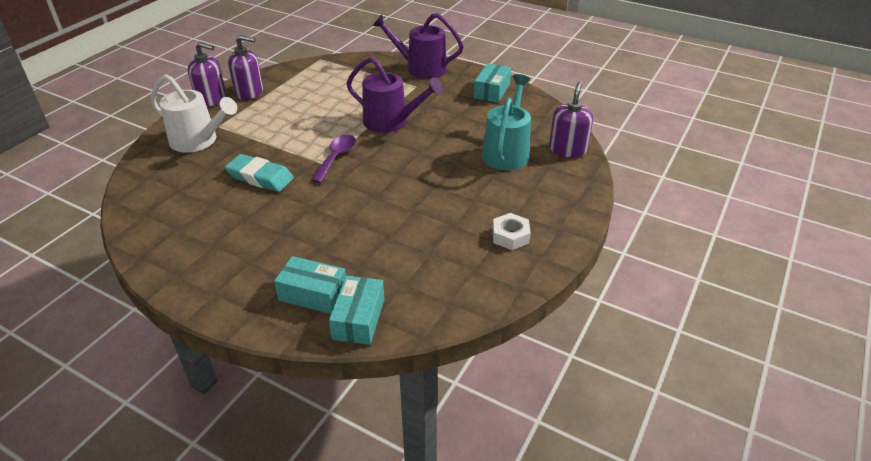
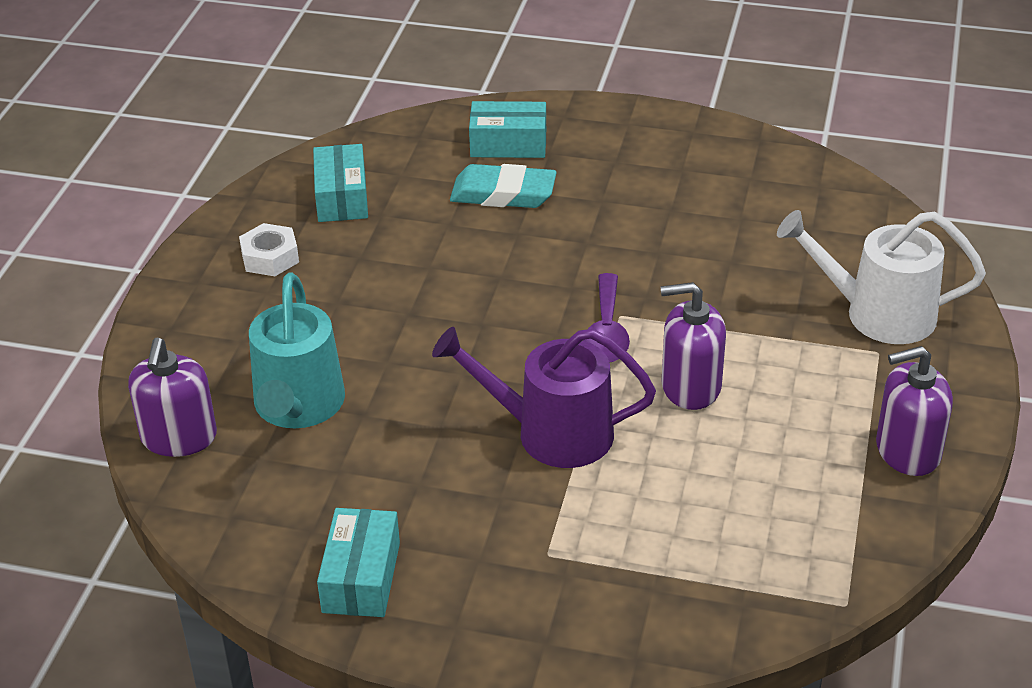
camera: 165 degrees right, 0 degrees up
(211, 99) = (965, 414): purple soap dispenser -> purple soap dispenser (690, 386)
(260, 177) = (706, 271): turquoise eraser -> turquoise eraser (503, 194)
(359, 319) = (438, 132): turquoise box -> turquoise box (342, 197)
(421, 68) = (564, 626): purple watering can -> none

